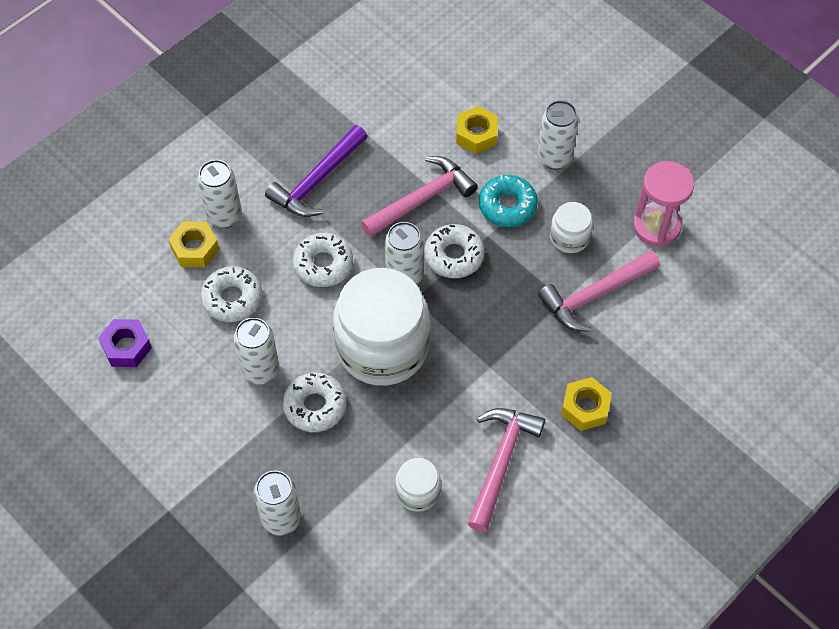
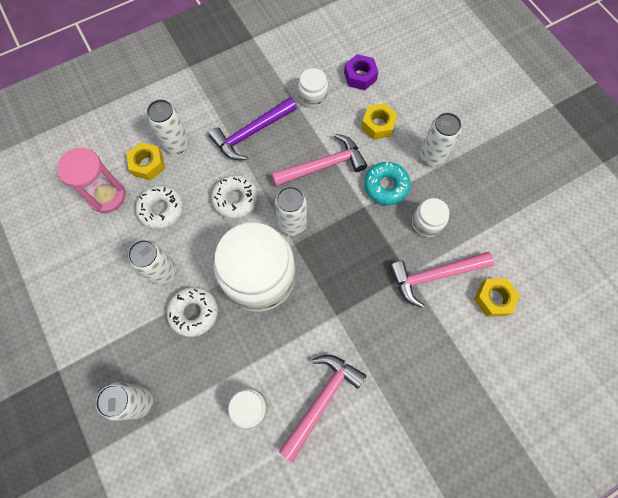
camera: 15 degrees right, 10 degrees up
(126, 347) = (74, 229): purple nut -> purple nut (360, 76)
(382, 118) = (312, 97): none -> white jar
(454, 256) = (334, 216): white donut -> none
(585, 407) = (401, 370): yellow nut -> yellow nut (493, 299)
(656, 226) = (497, 231): pink hourglass -> pink hourglass (107, 196)

